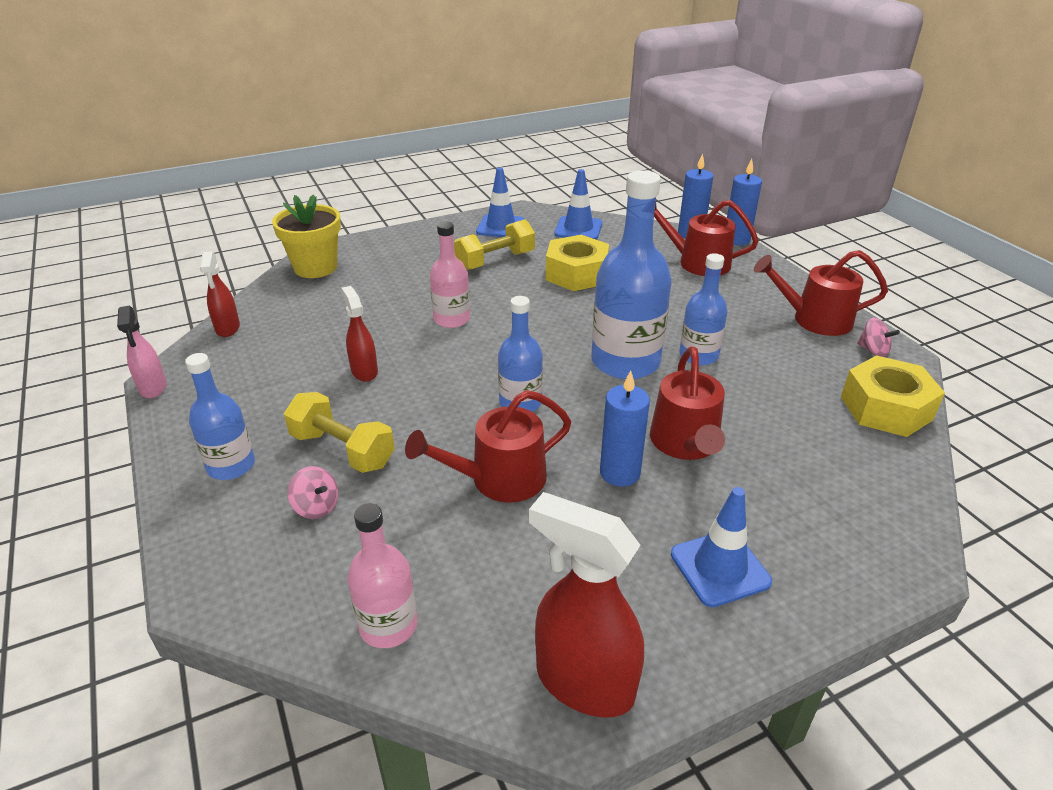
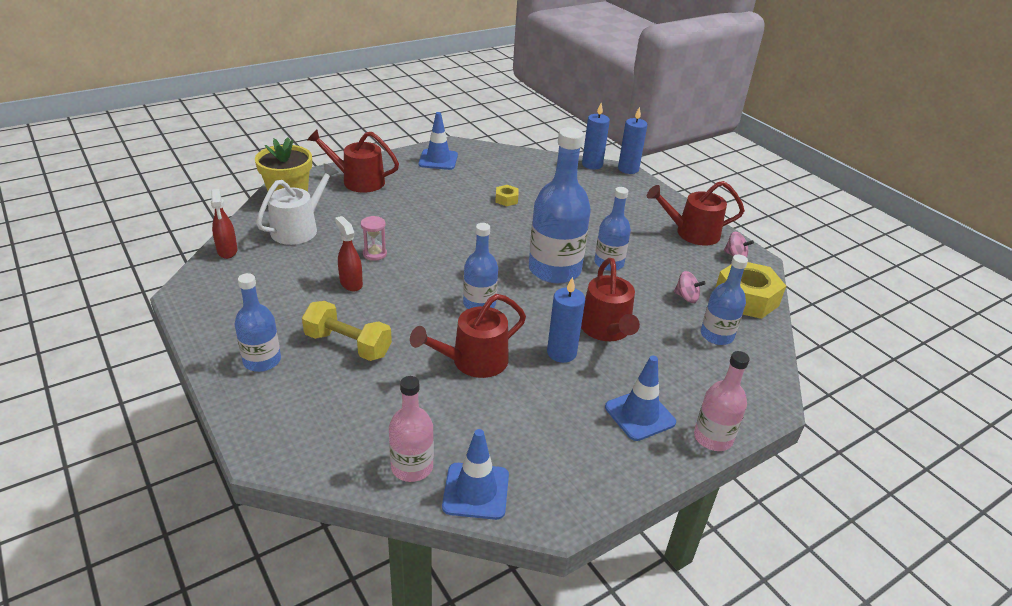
camera: 10 degrees left, 0 degrees up
(153, 388) = (178, 302): pink spray bottle -> none
(316, 507) = (338, 388): pink spinning top -> pink spinning top (686, 297)
(317, 304) = (298, 229): none -> white watering can
(401, 336) = (374, 254): none -> pink hourglass
(452, 319) = (413, 239): pink bottle -> pink bottle (713, 438)
(495, 261) = (439, 189): yellow dumbbell -> none
(576, 274) = (506, 199): yellow nut -> yellow nut, size x0.47
(578, 229) = (502, 161): blue traffic cone -> blue traffic cone (476, 491)
(584, 682) = (556, 494): red spray bottle -> none
(698, 262) = (600, 189): red watering can -> red watering can (358, 181)
(840, 458) = (717, 335): none -> blue bottle

